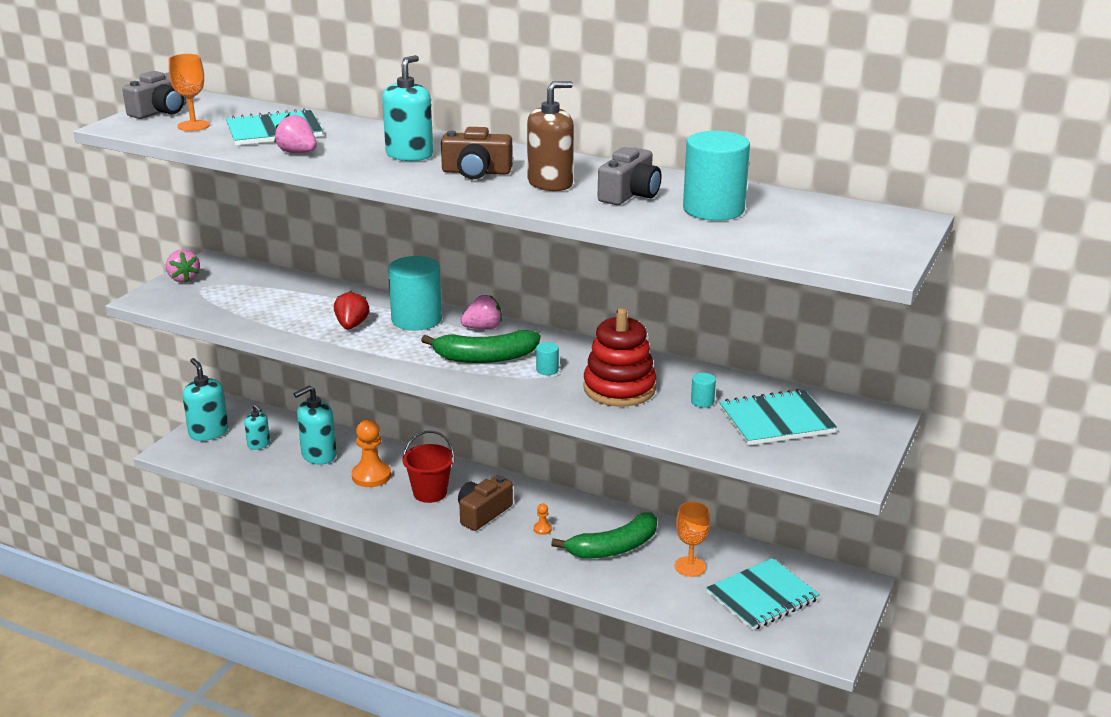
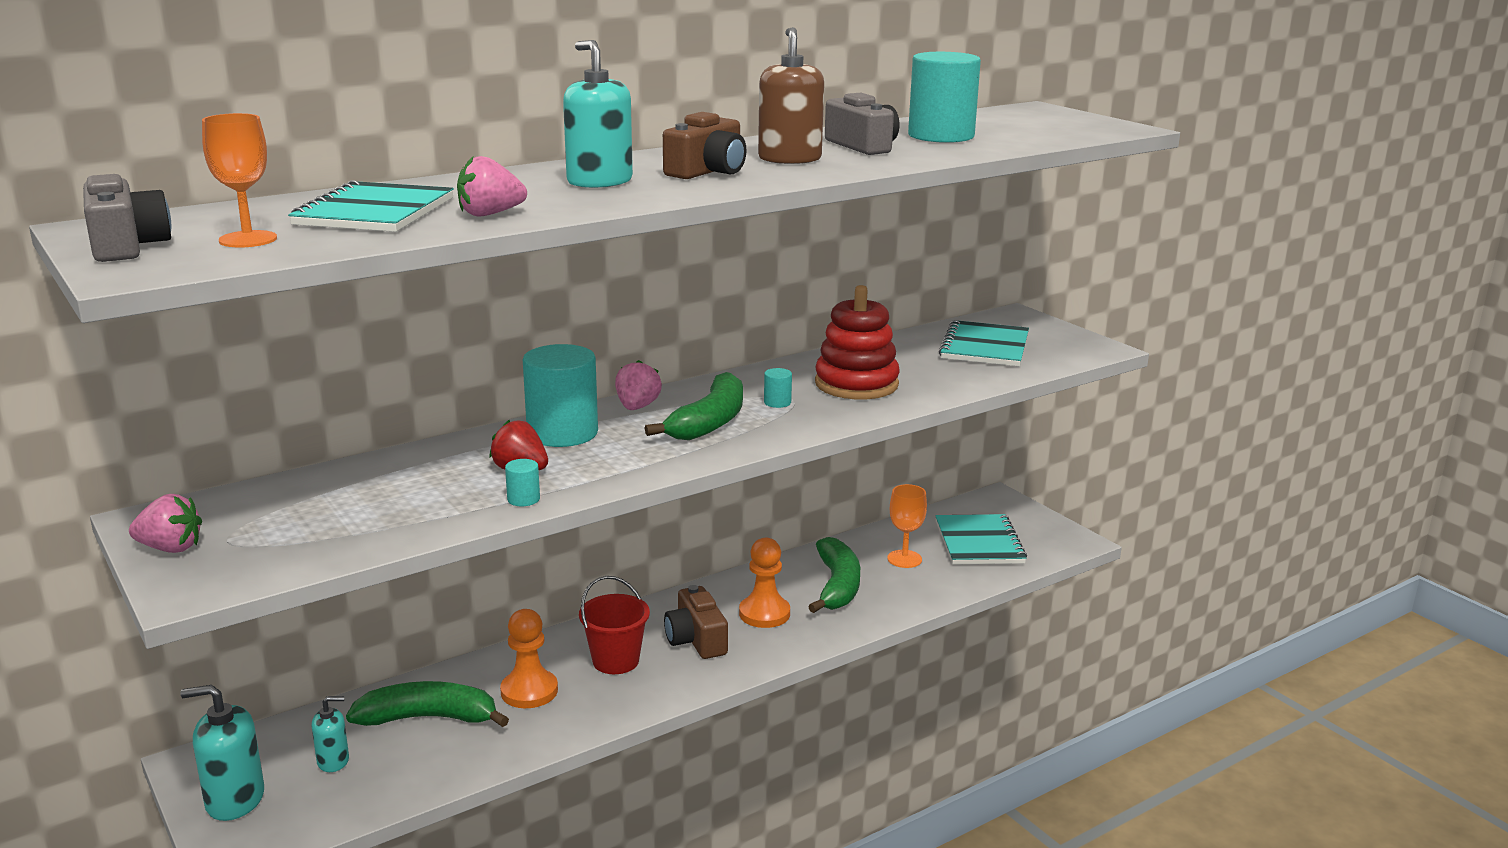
camera: 60 degrees left, 5 degrees down
(319, 455) = (429, 718): turquoise soap dispenser -> green banana
(542, 529) = (764, 614): orange pawn -> orange pawn, size x2.28
(702, 402) = (921, 361): turquoise cylinder -> turquoise cylinder (523, 499)

